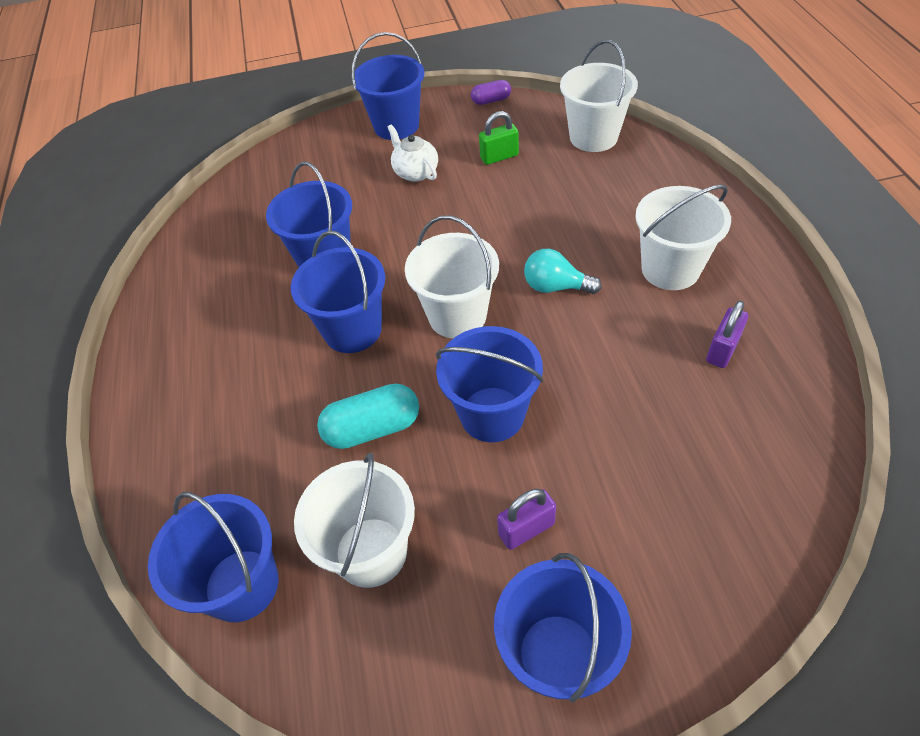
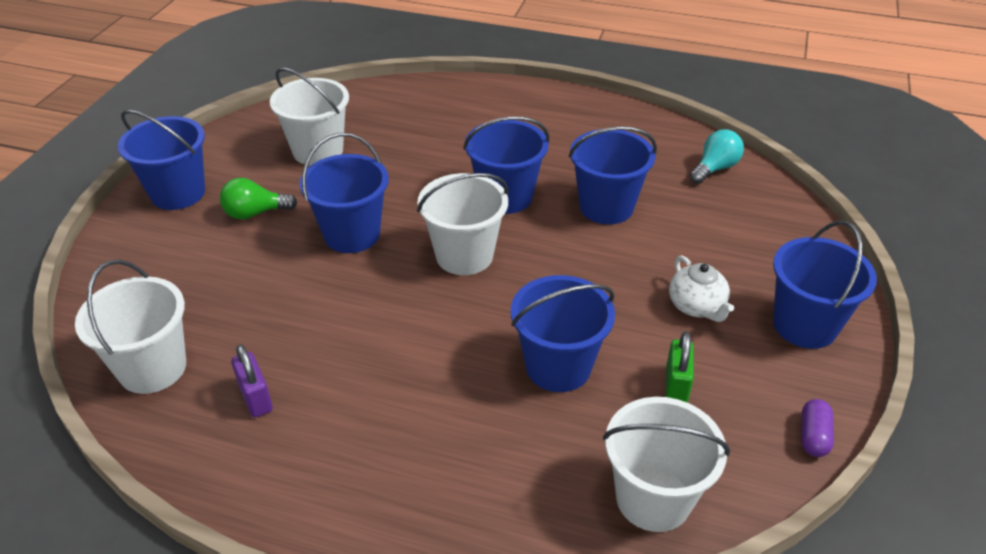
camera: 115 degrees right, 10 degrees down
(242, 585) = (354, 105): blue bucket -> blue bucket (558, 367)
(372, 428) = (403, 178): turquoise capsule -> none
(415, 172) = (696, 307): white teapot -> white teapot turned 75 degrees clockwise
(526, 529) = (255, 213): purple padlock -> green light bulb
(555, 287) = (437, 329): turquoise light bulb -> turquoise light bulb (715, 168)
(670, 269) = (376, 425): white bucket -> white bucket (152, 368)

